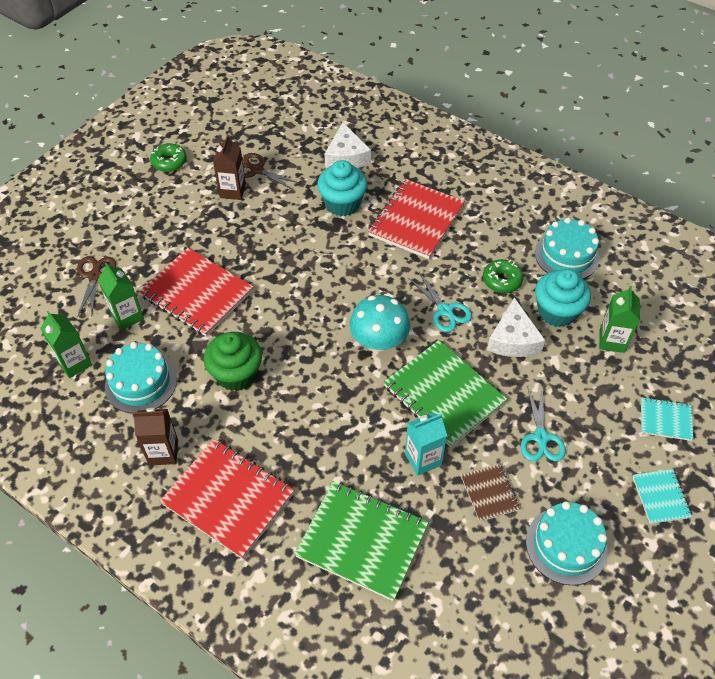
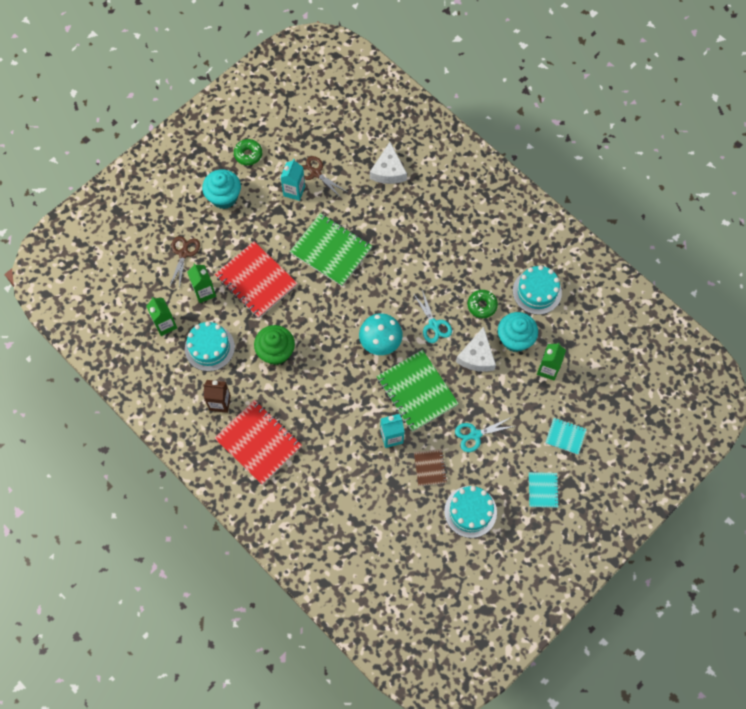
camera: 10 degrees right, 15 degrees up
(232, 191) = (294, 191): brown carton -> turquoise carton
(342, 204) = (377, 216): turquoise cupcake -> turquoise cupcake (224, 197)
(362, 541) = (340, 486): green notebook -> green notebook (331, 250)
(416, 220) = (430, 241): red notebook -> none
(541, 437) = (475, 435): turquoise scissors -> turquoise scissors turned 60 degrees clockwise

